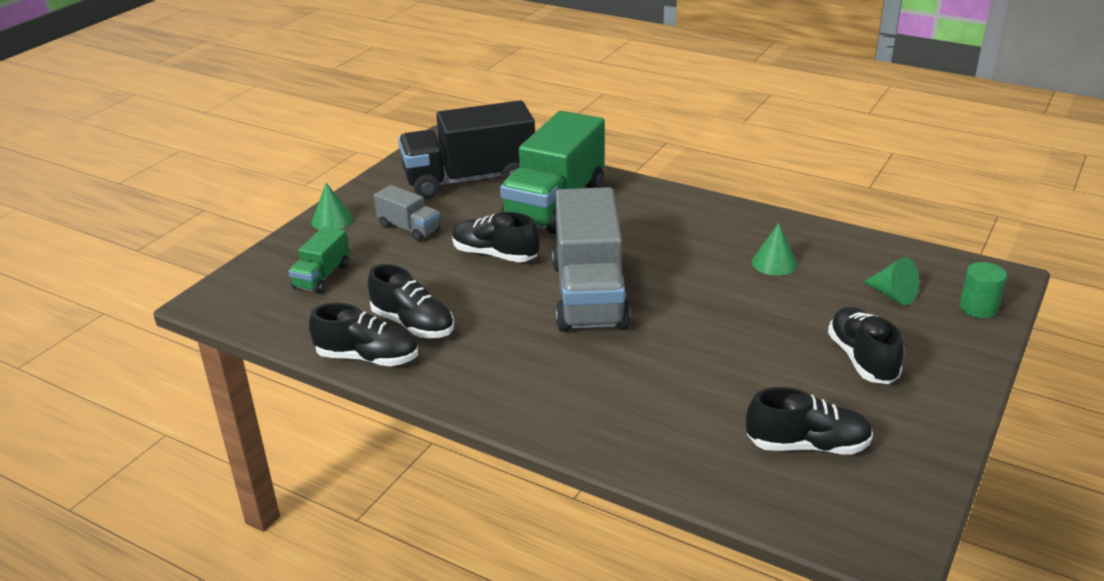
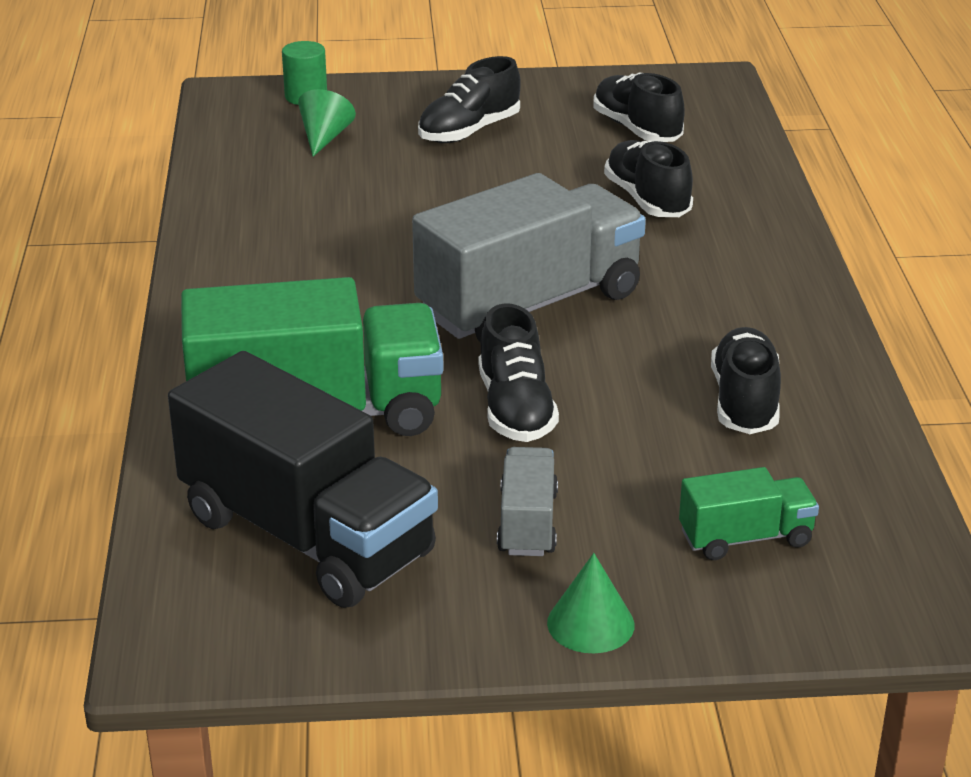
camera: 125 degrees left, 0 degrees up
(367, 358) = (846, 403): black shoe -> black shoe (647, 200)
(774, 263) = (322, 212): green cone -> none

